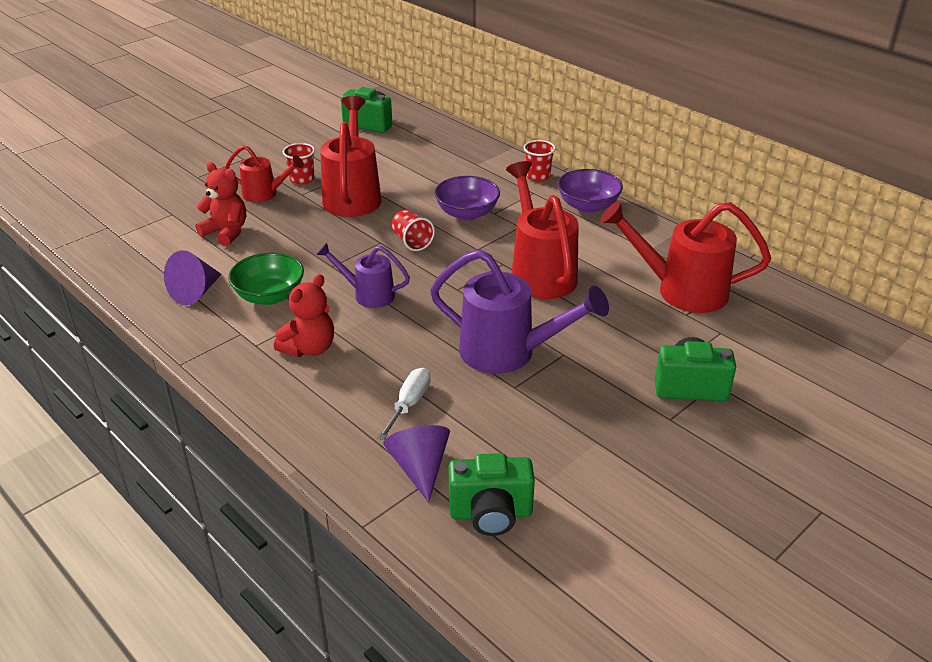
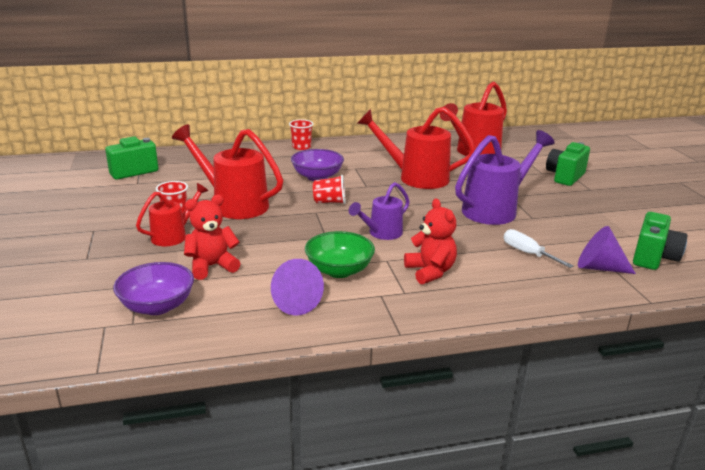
camera: 60 degrees left, 10 degrees down
(588, 206) = (357, 146): purple bowl -> purple bowl (157, 306)

